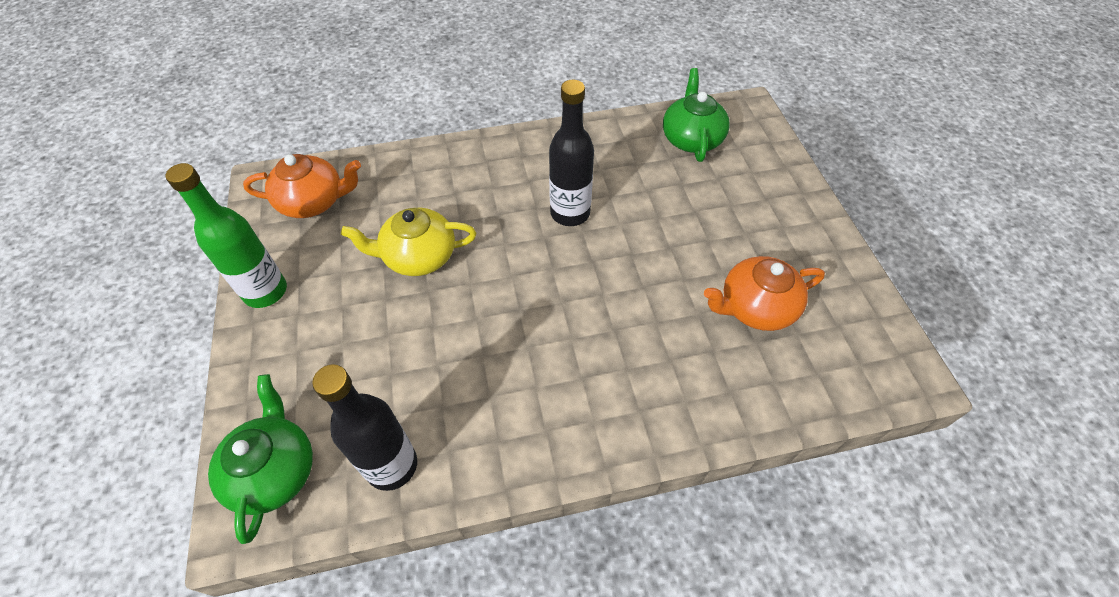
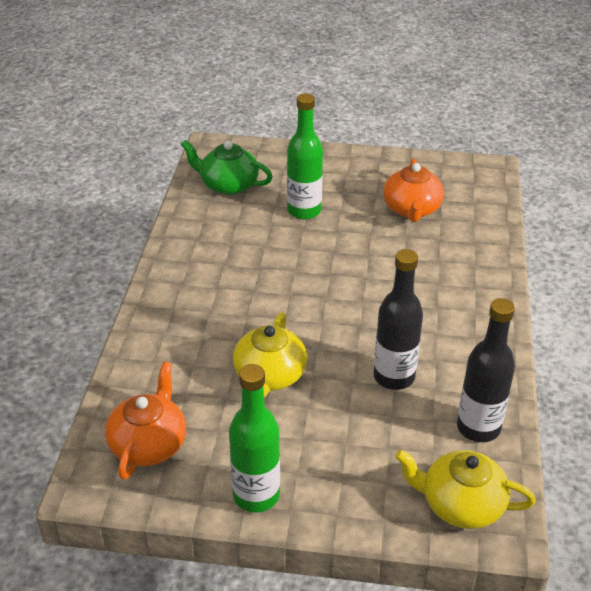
camera: 70 degrees left, 15 degrees down
(274, 470) = (460, 504): green teapot -> yellow teapot
(570, 213) = (271, 272): black bottle -> black bottle (394, 377)
(687, 209) = (304, 211): none -> green bottle

